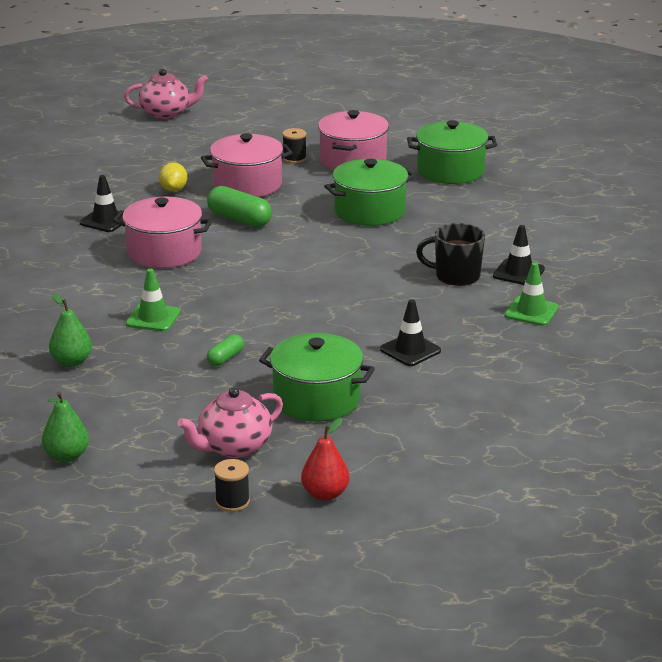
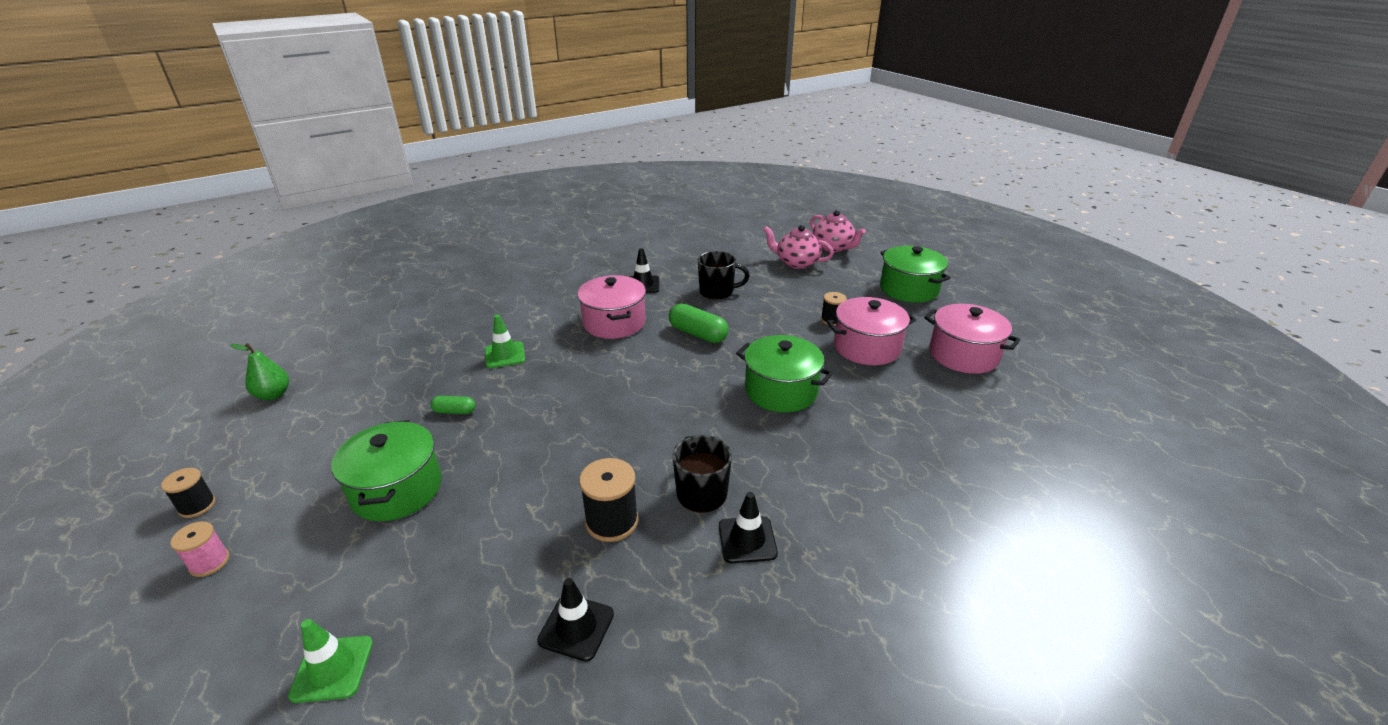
camera: 60 degrees right, 5 degrees up
(72, 362) = (419, 347): green pear -> none
(173, 190) = (717, 291): yellow lemon -> black mug
(233, 447) = (297, 471): pink teapot -> pink teapot (796, 263)
(239, 219) = (698, 334): green capsule -> green capsule turned 60 degrees counterclockwise
(247, 185) = (760, 316): pink pot -> pink pot (963, 355)
(325, 494) = (209, 562): red pear -> pink spool
(410, 350) = (520, 517): black traffic cone -> black traffic cone (576, 627)
(450, 171) = (919, 408): green pot -> green pot (909, 289)
(451, 315) = (612, 521): none -> black spool
(531, 312) = (663, 585): green traffic cone -> green traffic cone (332, 668)

